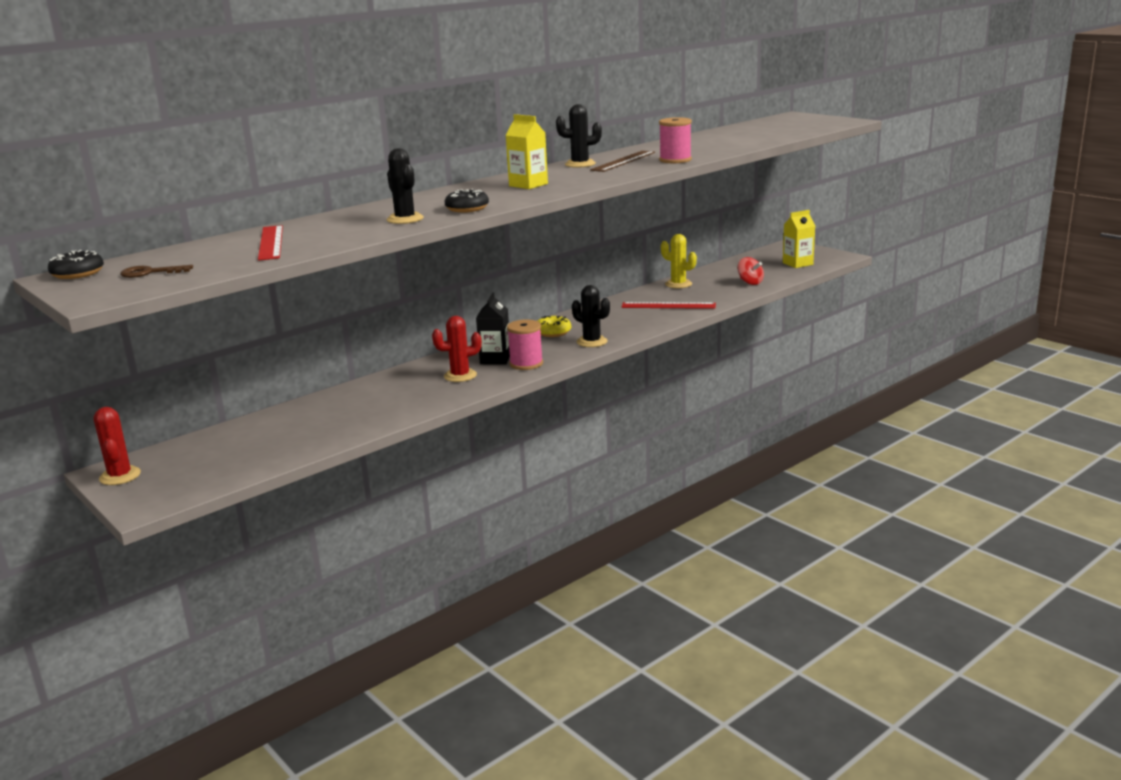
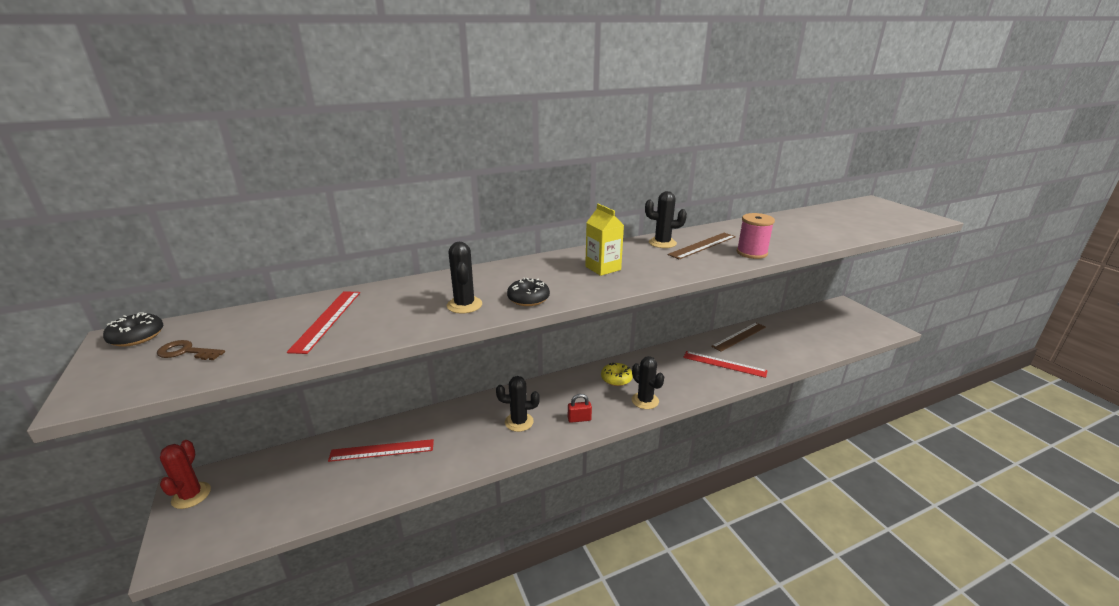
camera: 15 degrees right, 5 degrees up
(317, 416) = (382, 450): none -> red ruler
(460, 376) = (519, 422): red cactus -> black cactus
(495, 359) = (556, 405): black carton -> none
(526, 364) = (579, 419): pink spool -> red padlock
(678, 284) = (739, 336): yellow cactus -> brown ruler
(750, 282) = (803, 348): red spinning top -> none
(797, 264) = (850, 331): yellow carton -> none

